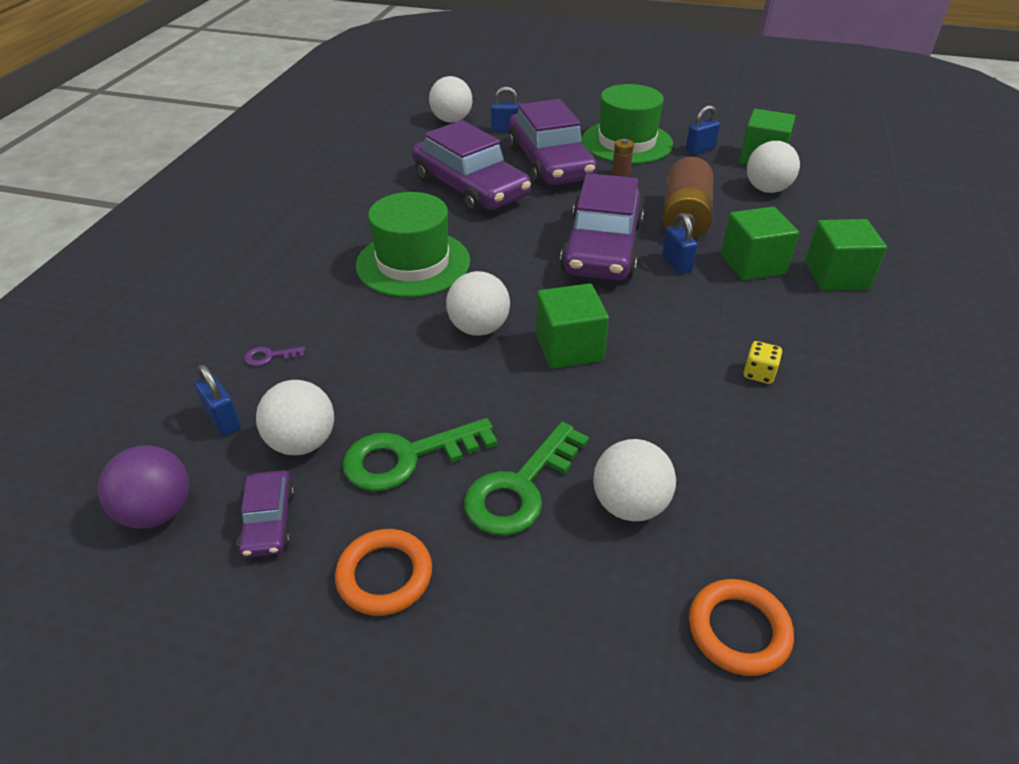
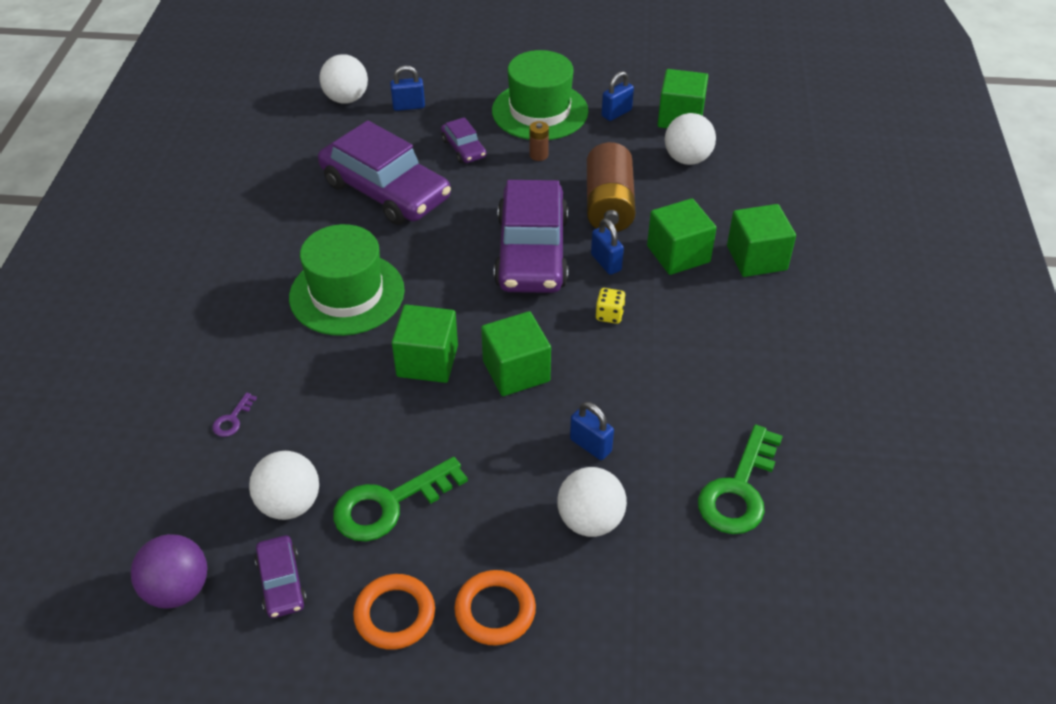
camera: 10 degrees left, 5 degrees up
(223, 420) = (208, 492): blue padlock -> blue padlock (590, 445)
(270, 356) = (232, 419): purple key -> purple key turned 45 degrees counterclockwise
(479, 328) = (427, 361): white ball -> green cube
(521, 487) = (495, 518): green key -> green key (739, 489)
(550, 163) = (463, 148): purple car -> purple car, size x0.45
(738, 630) = (687, 614): orange ring -> orange ring (495, 610)
(759, 374) = (690, 376): yellow dice -> yellow dice (609, 315)

